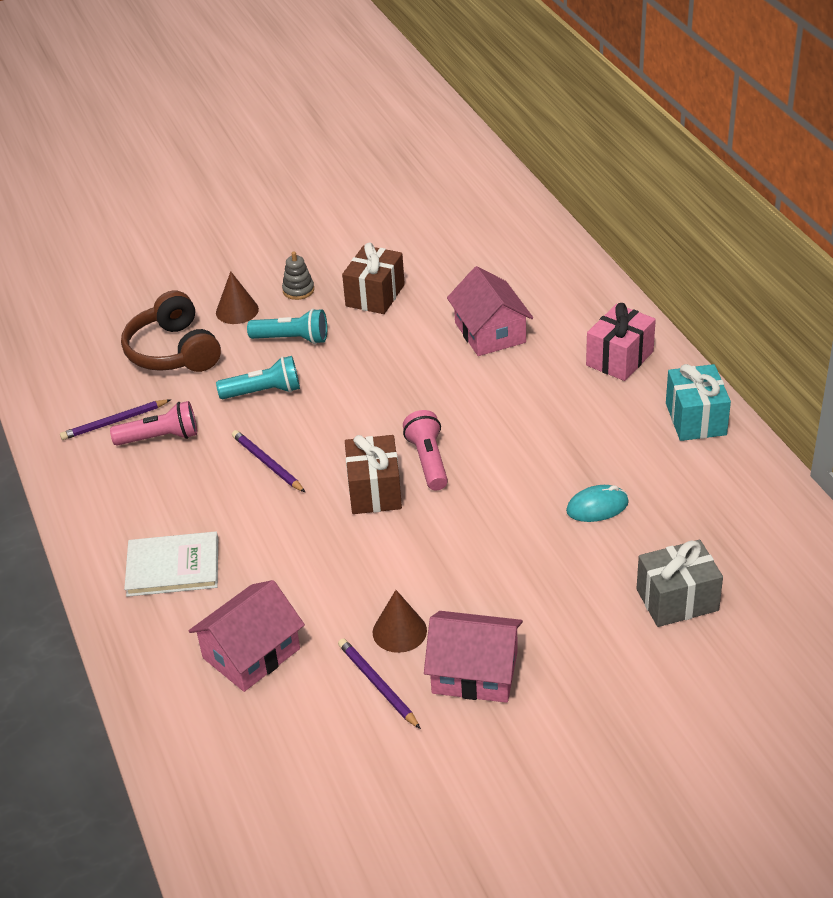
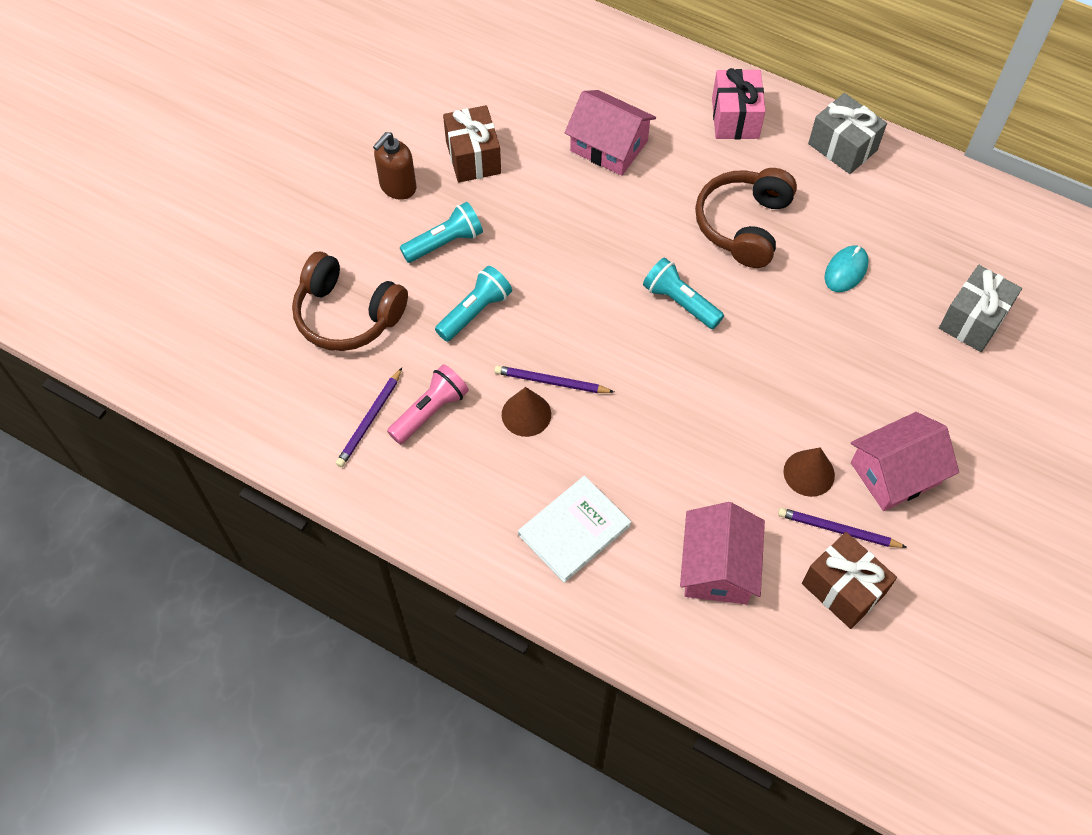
camera: 40 degrees left, 20 degrees up
(237, 311) = (362, 239): brown cone -> brown cone (526, 414)
(298, 290) = (397, 187): grey stacking toy -> brown soap dispenser
(374, 491) = (665, 356): brown gift -> brown gift (843, 589)
(428, 461) = (680, 302): pink flashlight -> turquoise flashlight
(542, 434) = (744, 225): none -> brown headphones
(695, 419) = (842, 147): turquoise gift -> grey gift

